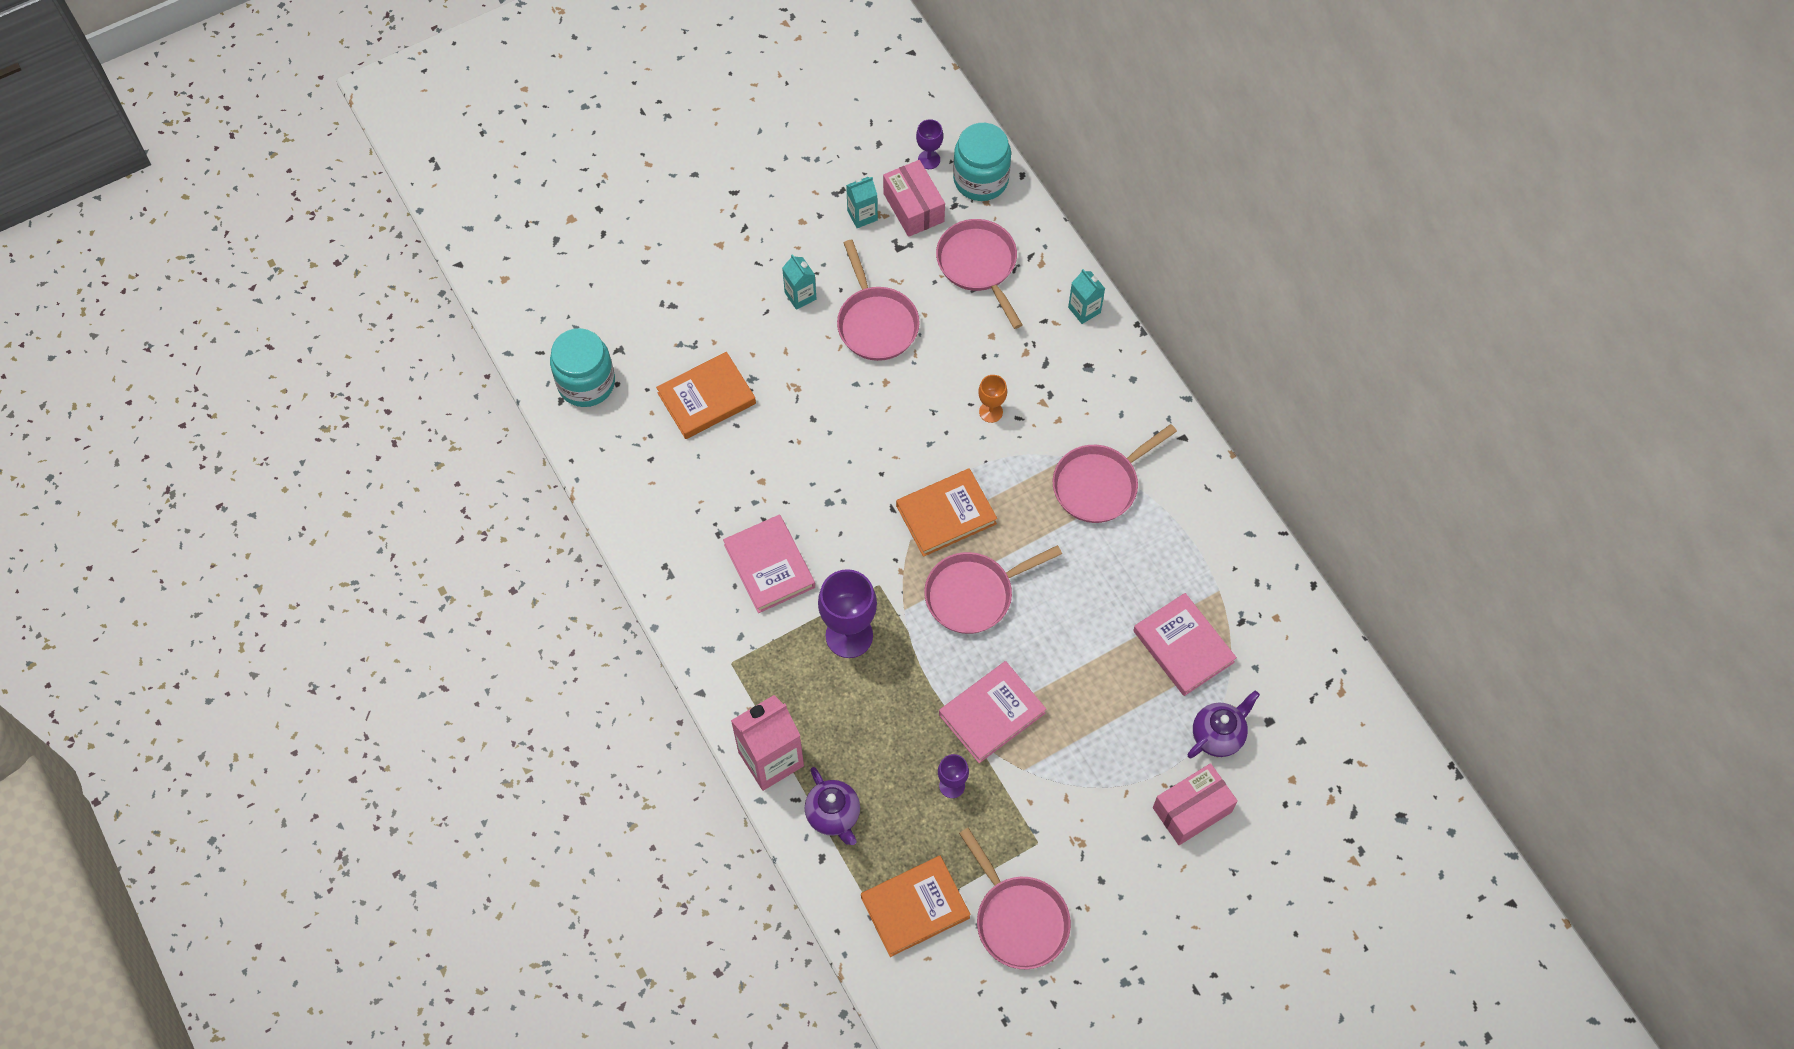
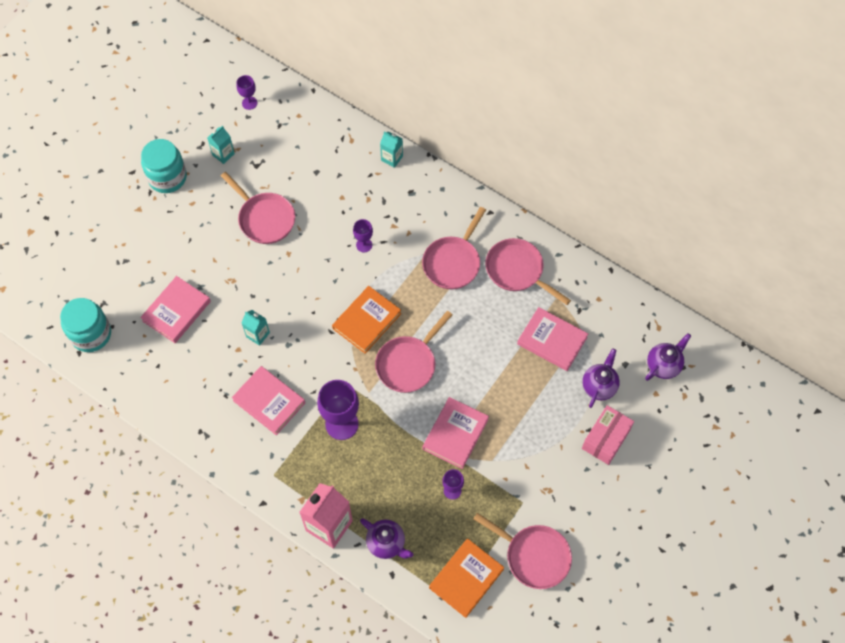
camera: 25 degrees left, 0 degrees up
(706, 398) = (176, 311): orange book -> pink book
(800, 296) = (207, 221): turquoise carton -> turquoise carton (258, 335)
(913, 207) = (254, 137): pink box -> none
(979, 265) = (312, 156): pink pan -> pink pan (517, 271)
(981, 179) = (288, 103): turquoise jar -> turquoise jar (167, 177)
(991, 412) = (364, 245): orange goblet -> purple goblet
(1322, 746) = (663, 365): none -> purple teapot

